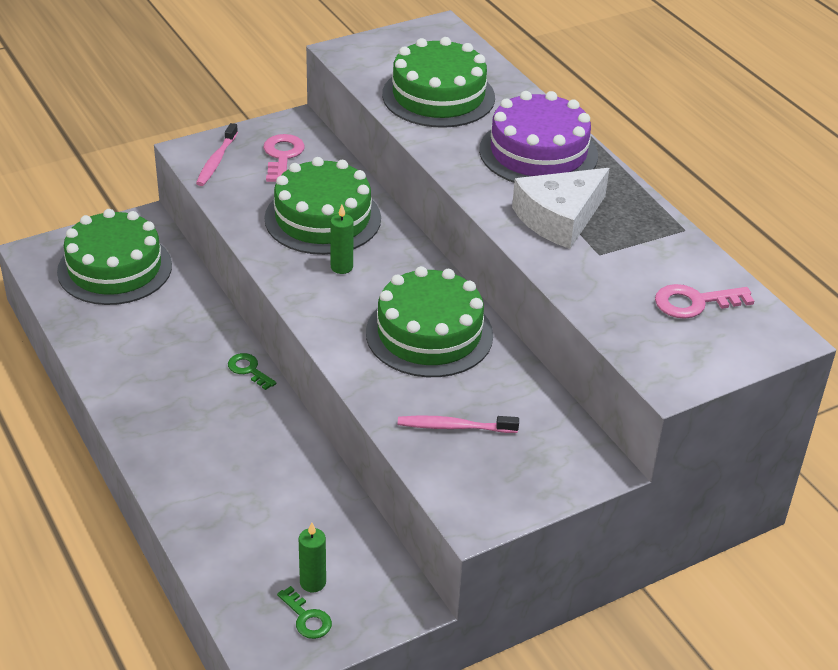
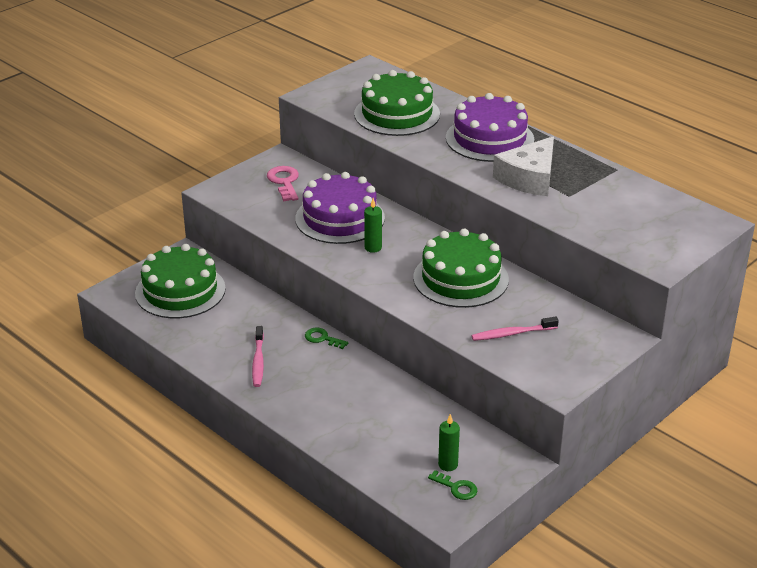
camera: 15 degrees left, 5 degrees down
(216, 161) = (237, 194): pink toothbrush -> pink toothbrush (258, 361)
(323, 218) = (340, 218): green cake -> purple cake
(695, 302) = (649, 213): pink key -> none

